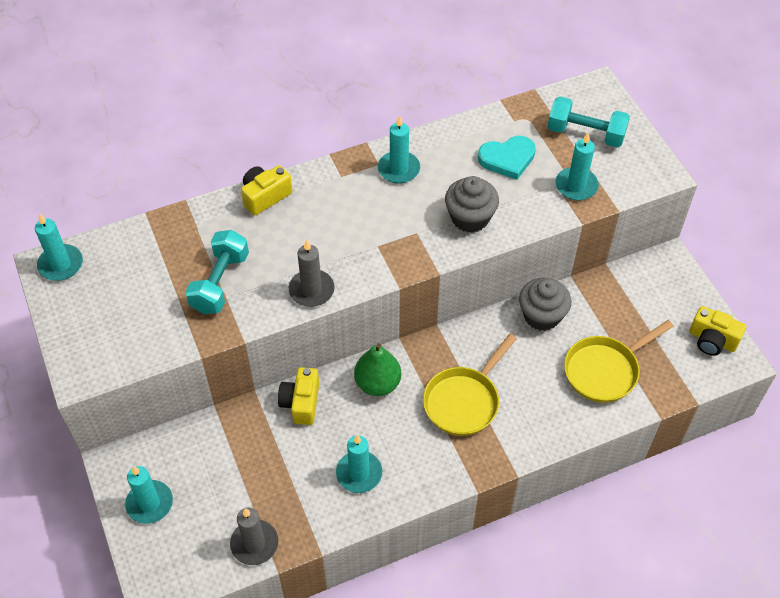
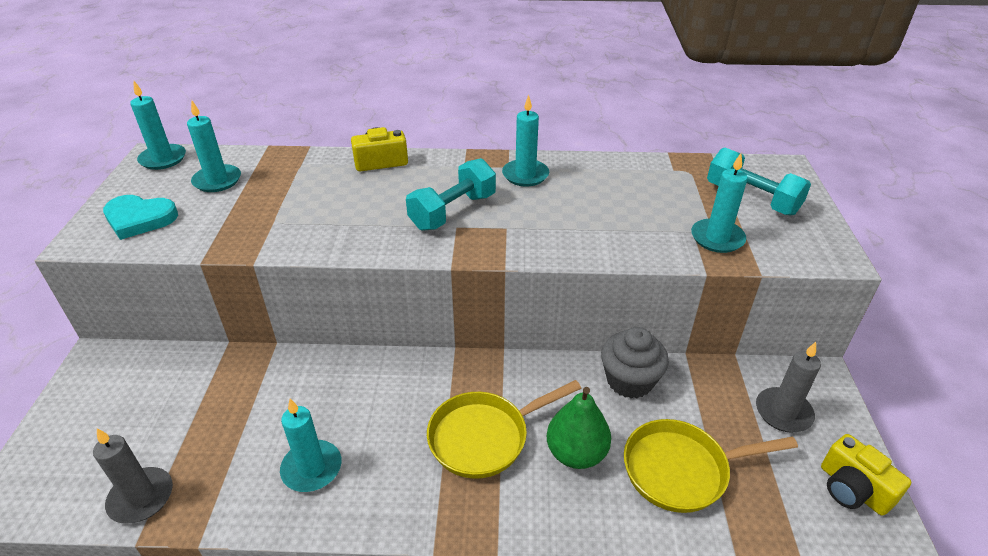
camera: 25 degrees right, 15 degrees down
(149, 503) = (87, 408): turquoise candle -> turquoise candle (217, 181)
(220, 283) = (278, 210): turquoise dumbbell -> turquoise dumbbell (453, 212)
(301, 402) = (310, 371): yellow camera -> none
(311, 290) = (358, 242): grey candle -> grey candle (783, 412)
(377, 383) = (401, 382): green pear -> green pear (576, 453)
(470, 218) = (574, 232): grey cupcake -> none
(507, 159) = (648, 196): turquoise heart -> turquoise heart (139, 219)

